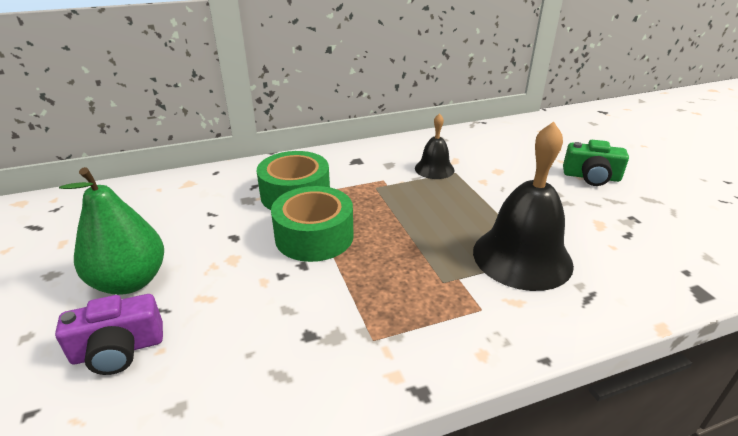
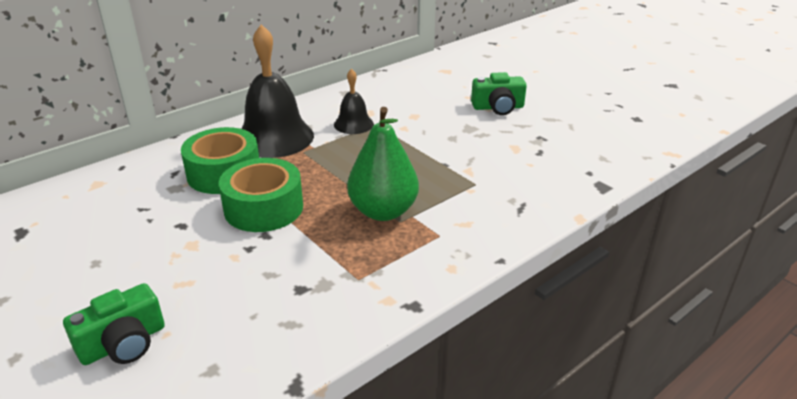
camera: 20 degrees left, 0 degrees up
(118, 350) = (123, 343): purple camera -> green camera
(130, 281) = (95, 287): green pear -> green pear (383, 211)
(522, 257) = (459, 187): black bell -> black bell (274, 137)

